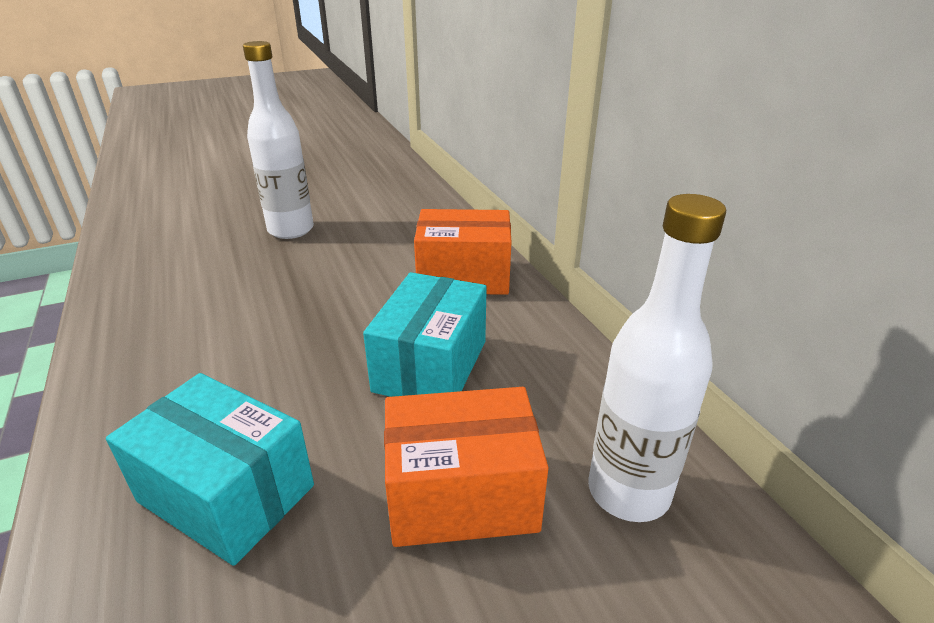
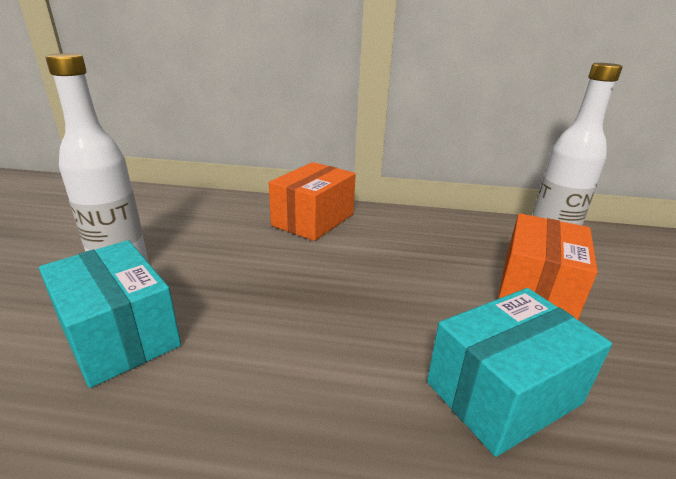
camera: 60 degrees left, 5 degrees down
(430, 366) = (407, 262): turquoise box -> turquoise box (119, 334)

